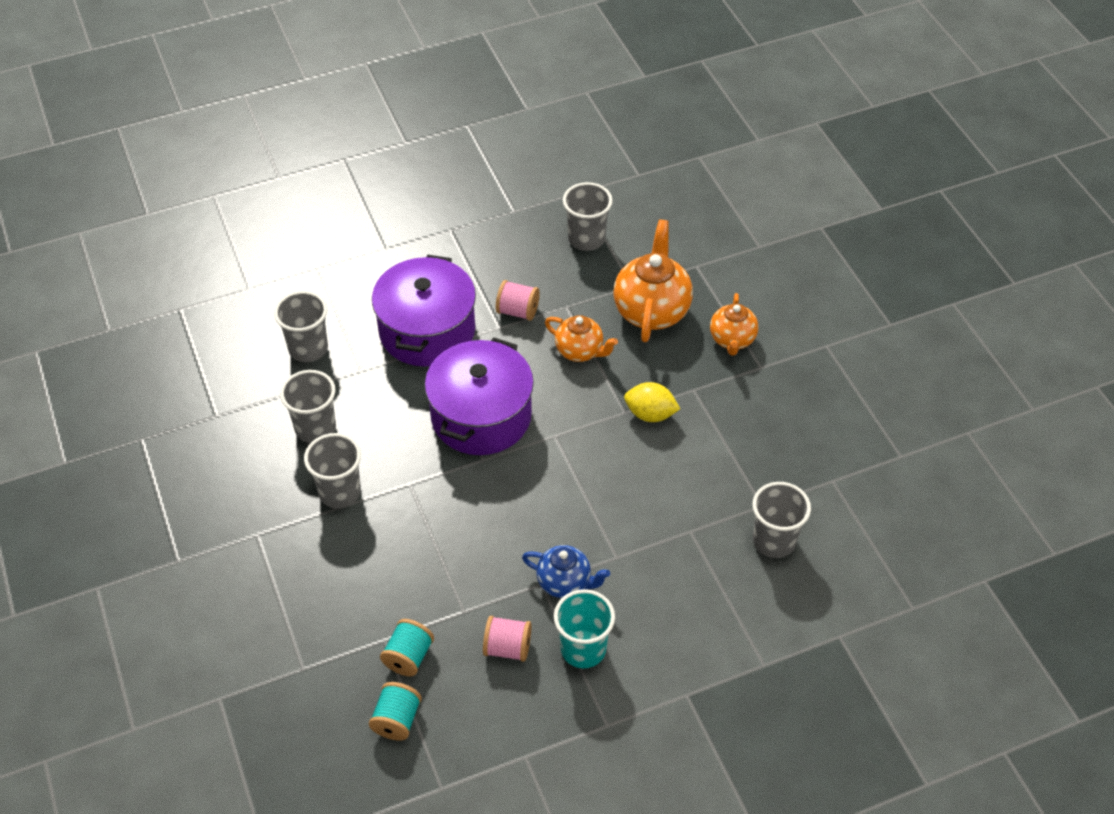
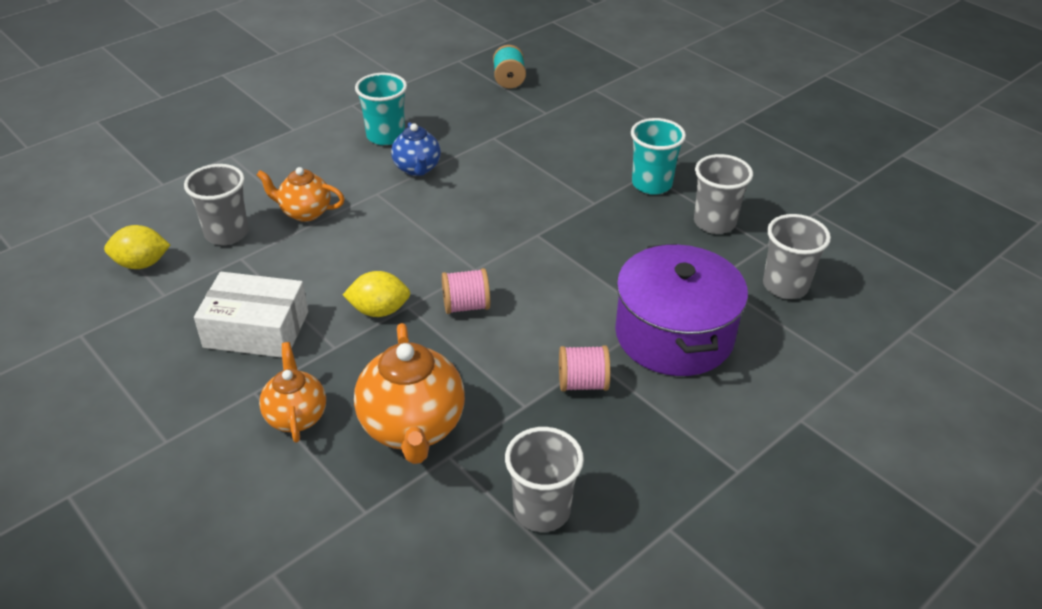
camera: 160 degrees right, 10 degrees down
(340, 492) = (651, 184): grey cup -> turquoise cup
(408, 657) = (521, 108): turquoise spool -> none
(481, 416) = (561, 268): purple pot -> none
(507, 648) = (447, 126): pink spool -> pink spool (466, 306)
(565, 583) = (417, 168): blue teapot -> blue teapot turned 105 degrees counterclockwise
(580, 351) = (485, 356): orange teapot -> orange teapot (305, 212)
(754, 422) = (256, 329): none -> white box
(854, 523) = (142, 264): none -> yellow lemon

